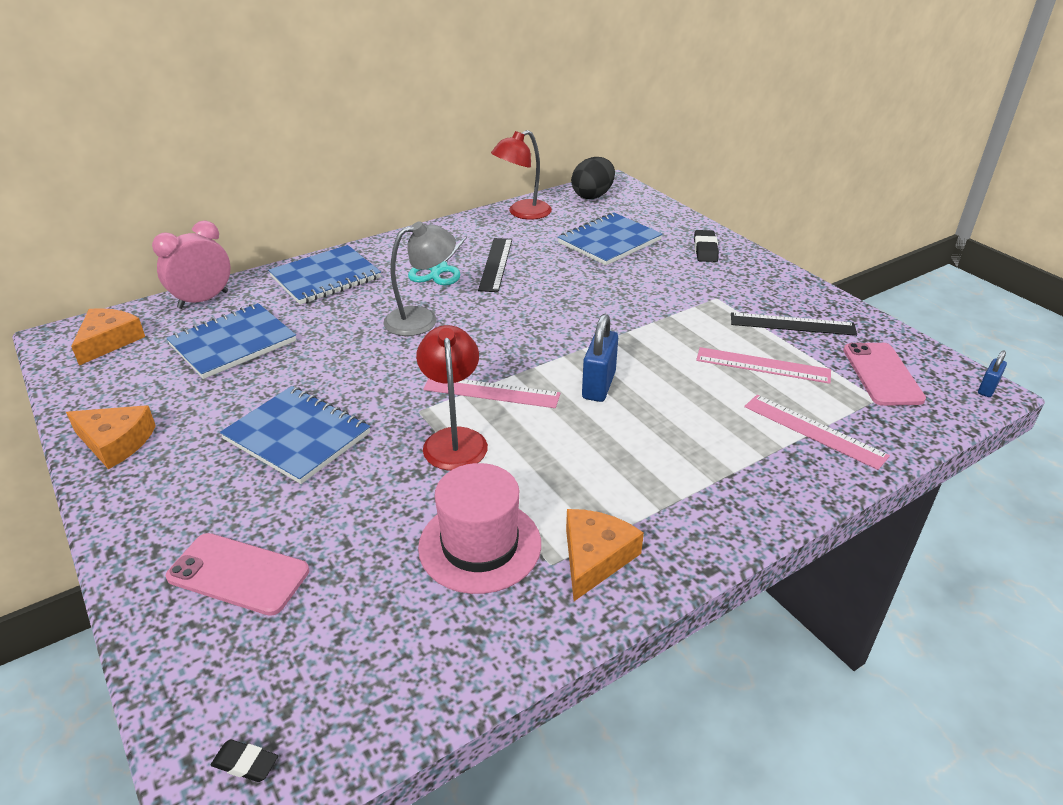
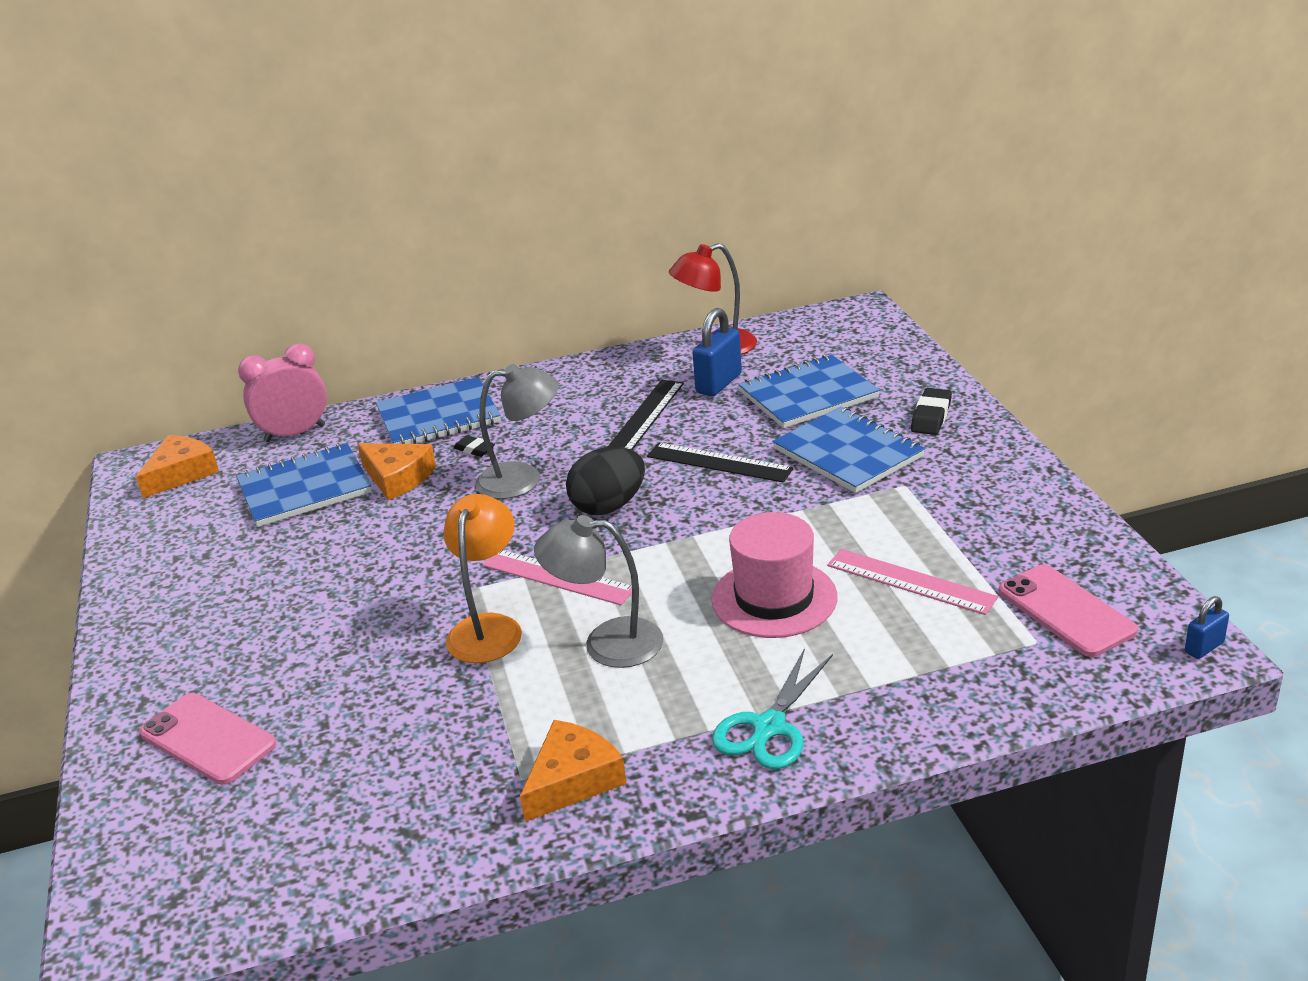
camera: 20 degrees right, 5 degrees down
(116, 442) = (147, 587): orange cheese -> orange cheese (398, 478)
(245, 763) = (142, 915): black eraser -> black eraser (474, 449)
(297, 436) = (325, 603): blue notebook -> blue notebook (848, 453)
(439, 269) = (574, 417): turquoise scissors -> turquoise scissors (769, 727)
(454, 439) = (488, 628): red lamp -> orange lamp
(480, 545) = (457, 747): pink hat -> pink hat (774, 598)
(560, 439) = (607, 643): none -> grey lamp
(592, 196) = (822, 327): black egg -> black egg (608, 506)
(598, 385) = (687, 584): blue padlock -> blue padlock (719, 383)
(792, 324) = (986, 531): black ruler -> black ruler (719, 463)
(814, 431) = (923, 672): pink ruler -> none
(882, 374) = (1066, 611): pink phone -> pink phone turned 45 degrees counterclockwise

